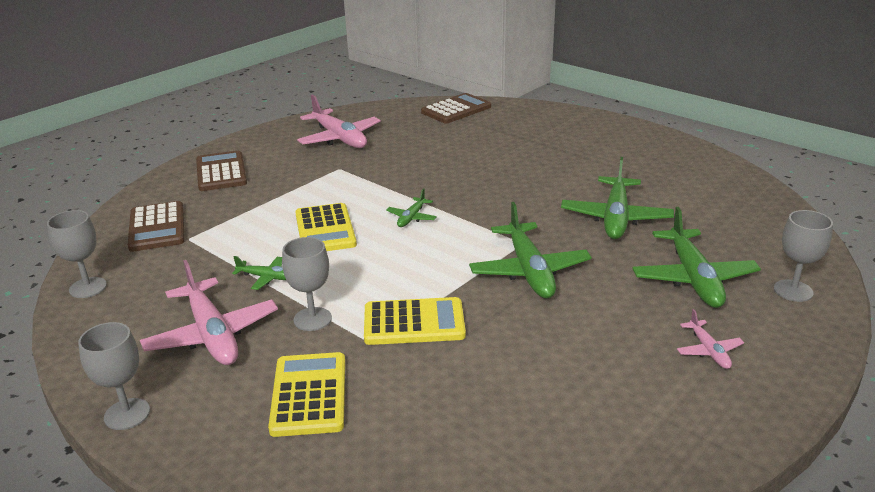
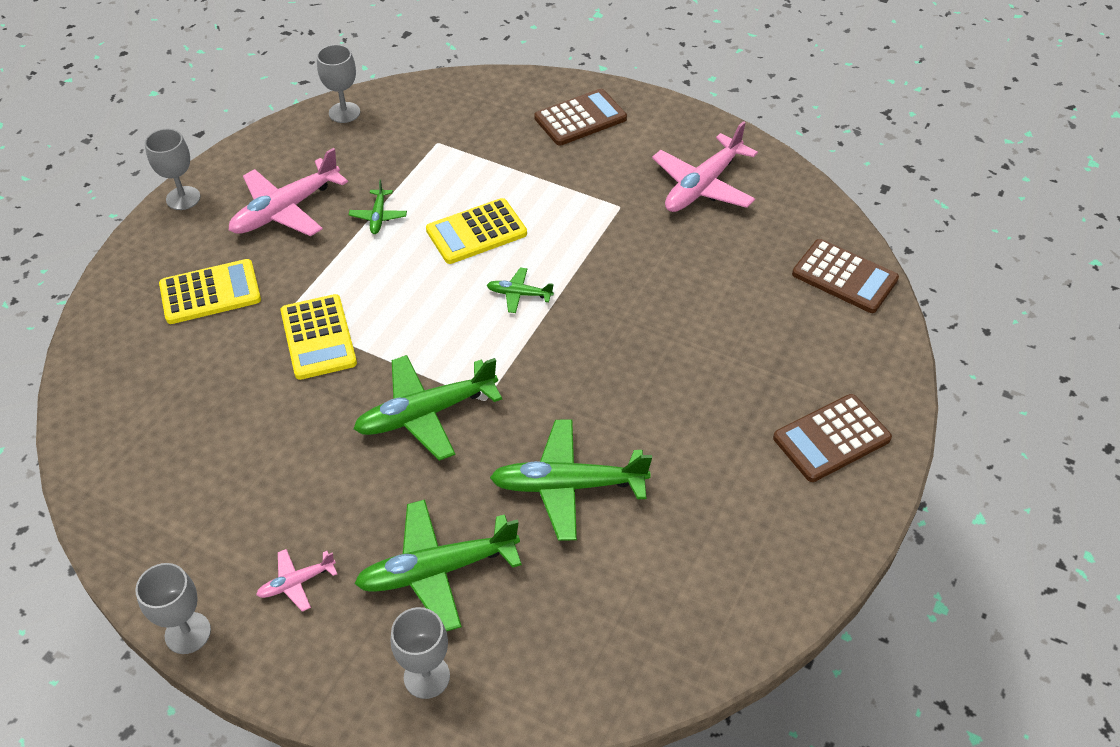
camera: 75 degrees right, 20 degrees up
(157, 227) = (453, 115): brown calculator -> brown calculator (831, 439)
(312, 319) = (315, 266): grey goblet -> grey goblet (188, 633)

